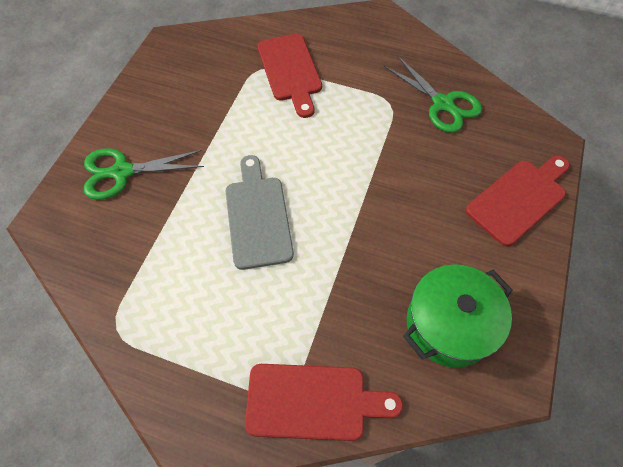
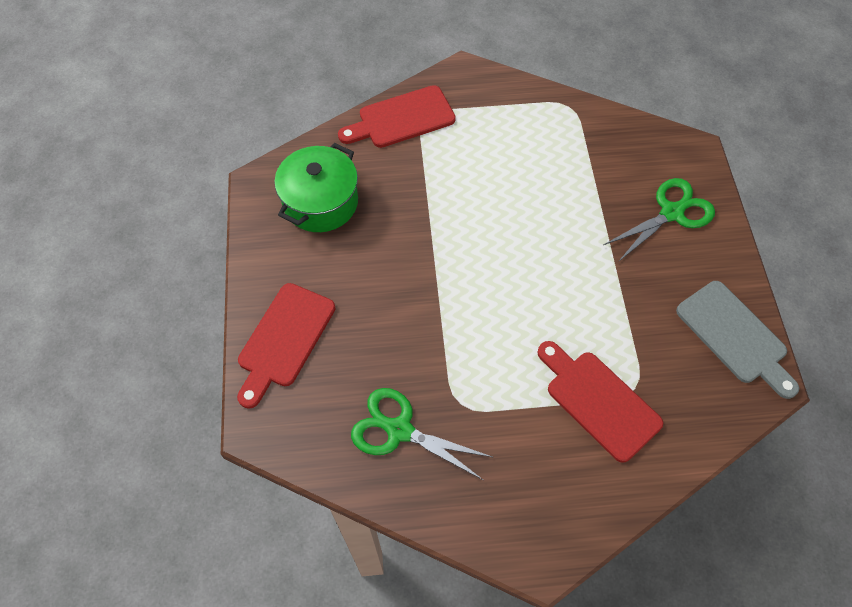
camera: 155 degrees right, 0 degrees up
(257, 217) = (522, 223): grey cutting board -> grey cutting board (735, 336)

